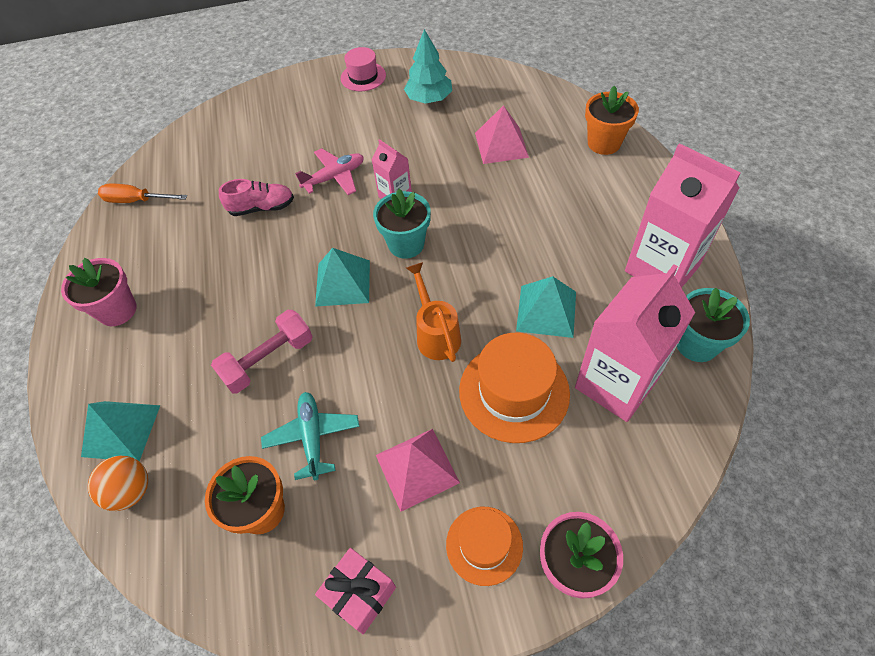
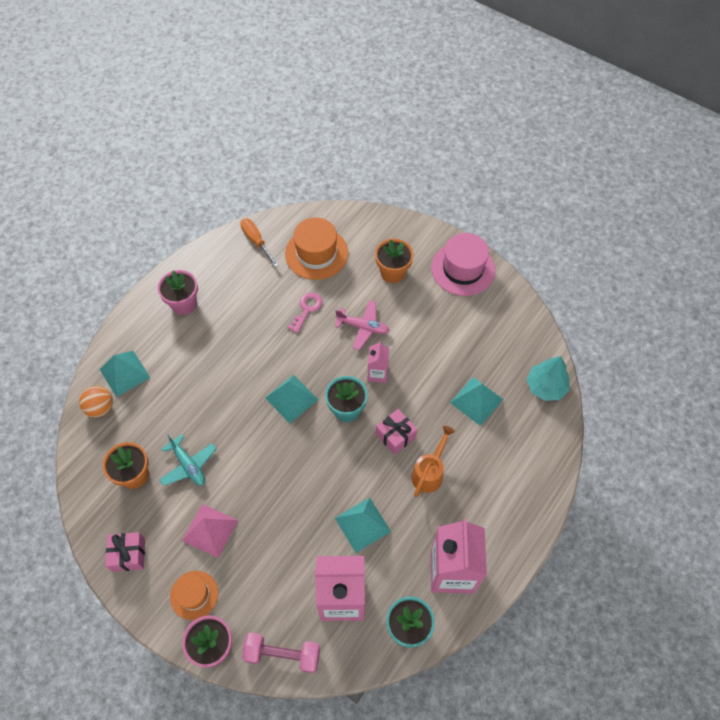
camera: 45 degrees right, 5 degrees up
(262, 208) = (307, 309): pink shoe -> pink key
(268, 360) = (214, 404): pink dumbbell -> pink dumbbell (282, 654)
(312, 437) = (188, 465): turquoise plane -> turquoise plane turned 105 degrees clockwise
(363, 77) = (463, 269): pink hat -> pink hat, size x1.64
(429, 99) = (479, 325): turquoise tree -> turquoise tree (546, 386)
(436, 334) = (297, 476): orange watering can -> orange watering can (429, 472)
(475, 223) = (395, 436): none -> pink gift
(501, 145) = (476, 401): pink pyramid -> turquoise pyramid
(514, 391) = (293, 545): orange hat -> orange hat (316, 253)
(604, 143) = (536, 463): orange flower pot -> orange flower pot (393, 272)

